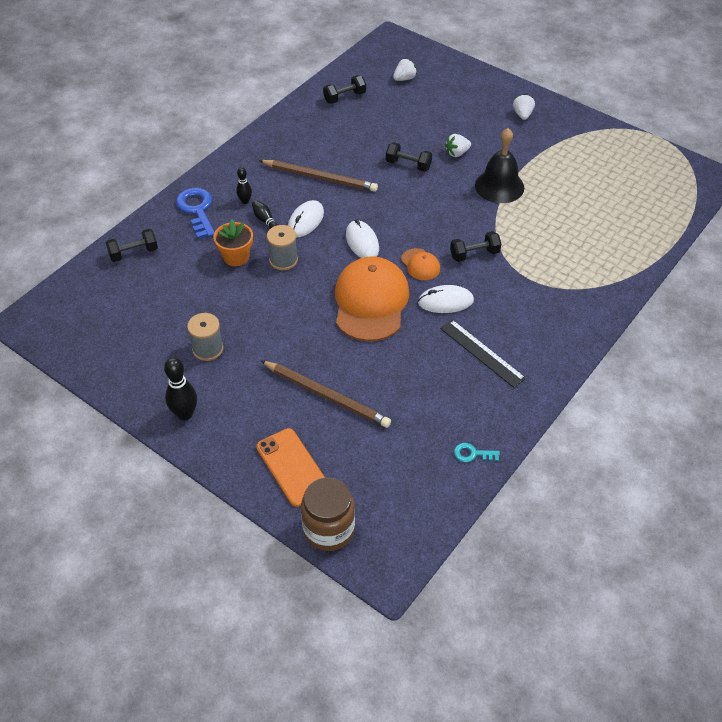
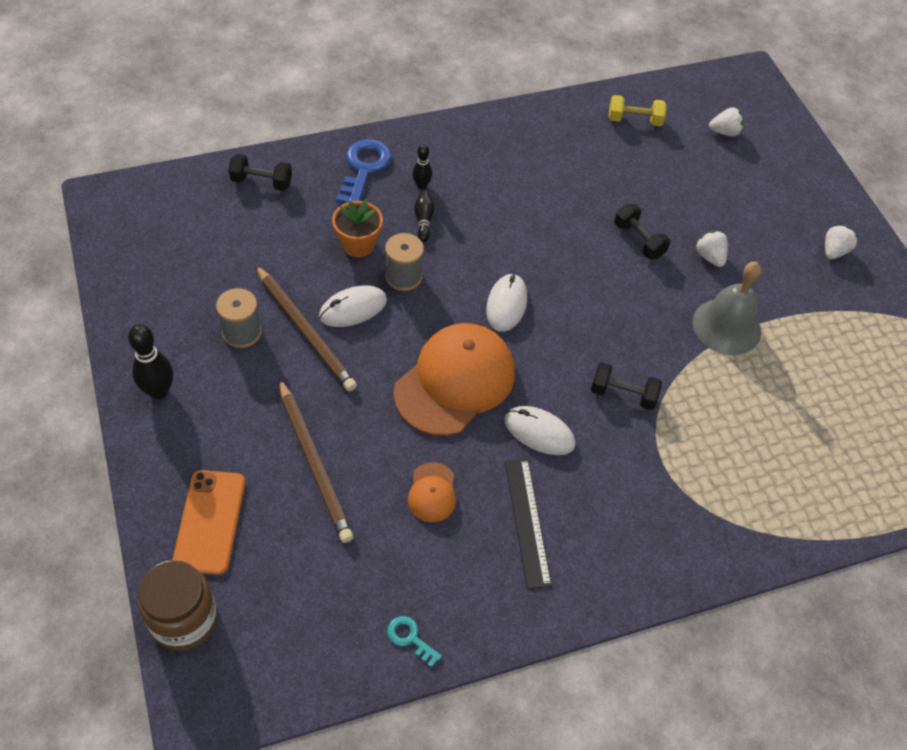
camera: 30 degrees right, 5 degrees up
(305, 221) = (466, 244): white mouse -> white mouse (353, 309)
(319, 177) = (525, 201): brown pencil -> brown pencil (305, 330)
(344, 97) = (634, 120): black dumbbell -> yellow dumbbell
(420, 264) = (549, 370): orange cap -> orange cap (432, 492)
(457, 153) = (709, 257): white strawberry -> white strawberry turned 60 degrees clockwise
(499, 186) = (726, 326): black bell -> grey bell

